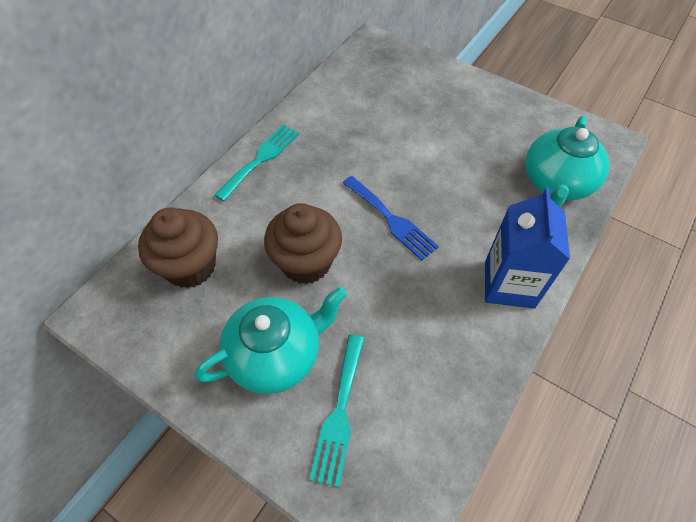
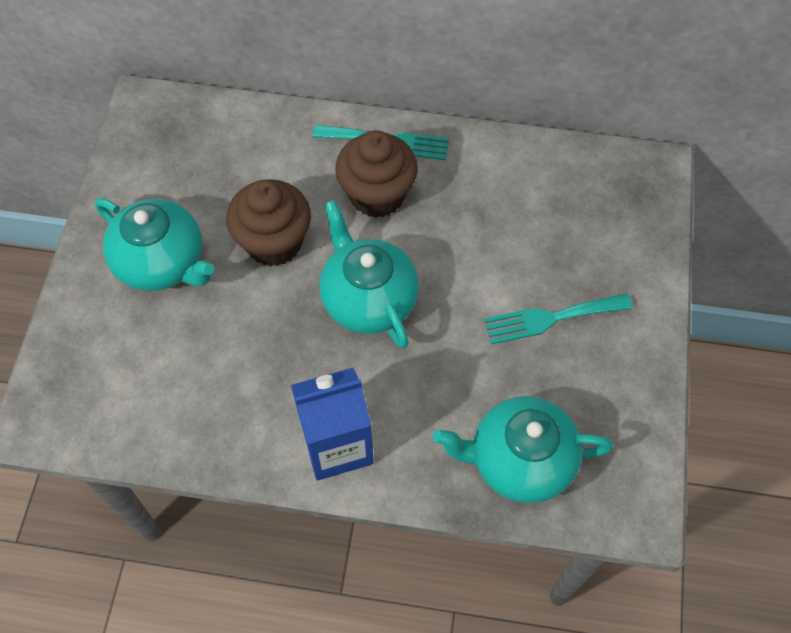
camera: 65 degrees right, 5 degrees up
(190, 266) = (224, 149): brown cupcake -> brown cupcake (377, 195)
(339, 413) = (125, 338): turquoise fork -> turquoise fork (551, 318)
(391, 220) = (368, 299): blue fork -> turquoise teapot

